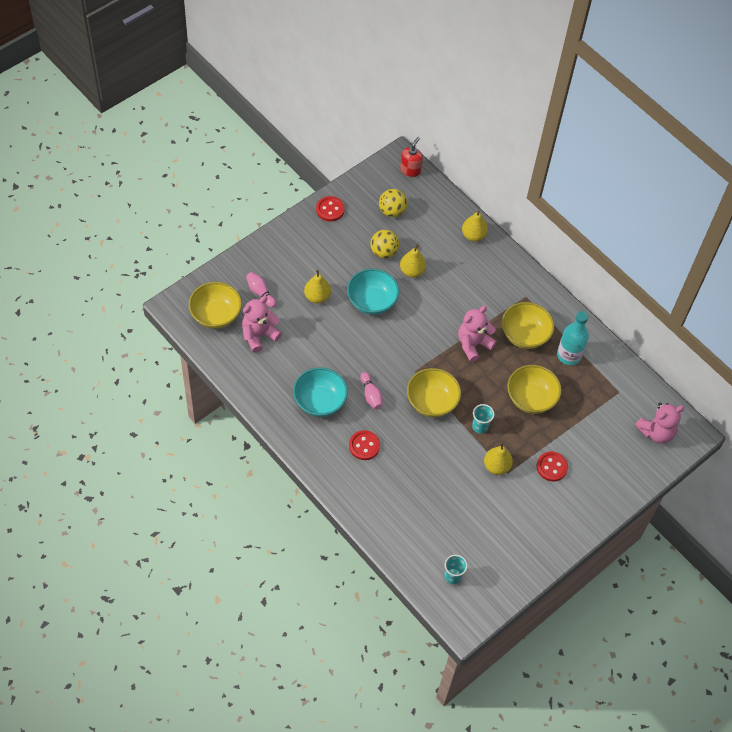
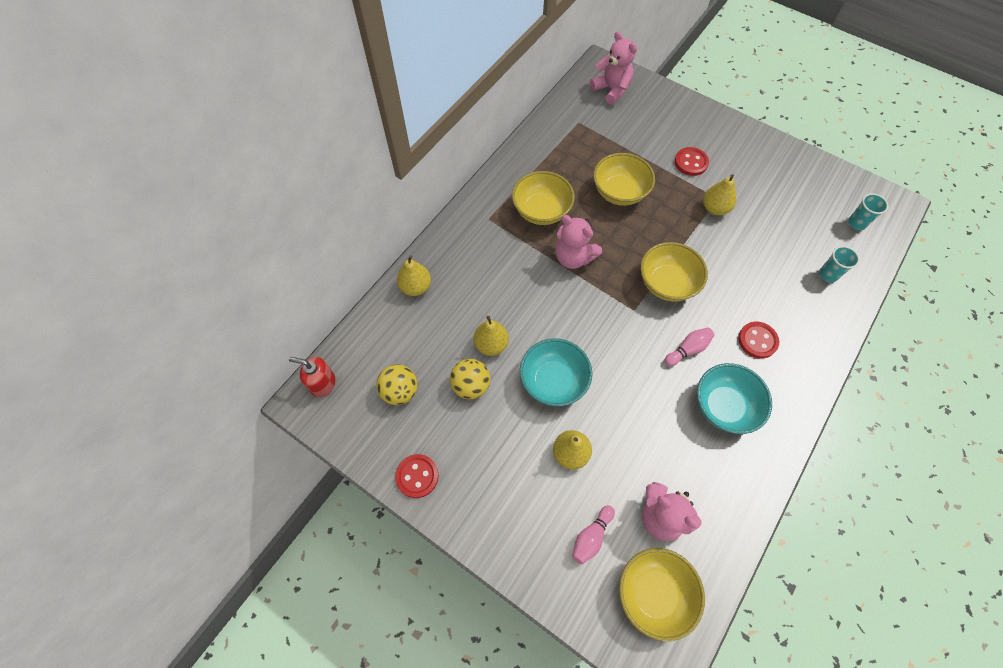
camera: 100 degrees left, 5 degrees up
(480, 426) = (675, 231): turquoise cup -> turquoise cup (828, 275)
(569, 355) = (552, 168): turquoise bottle -> none

